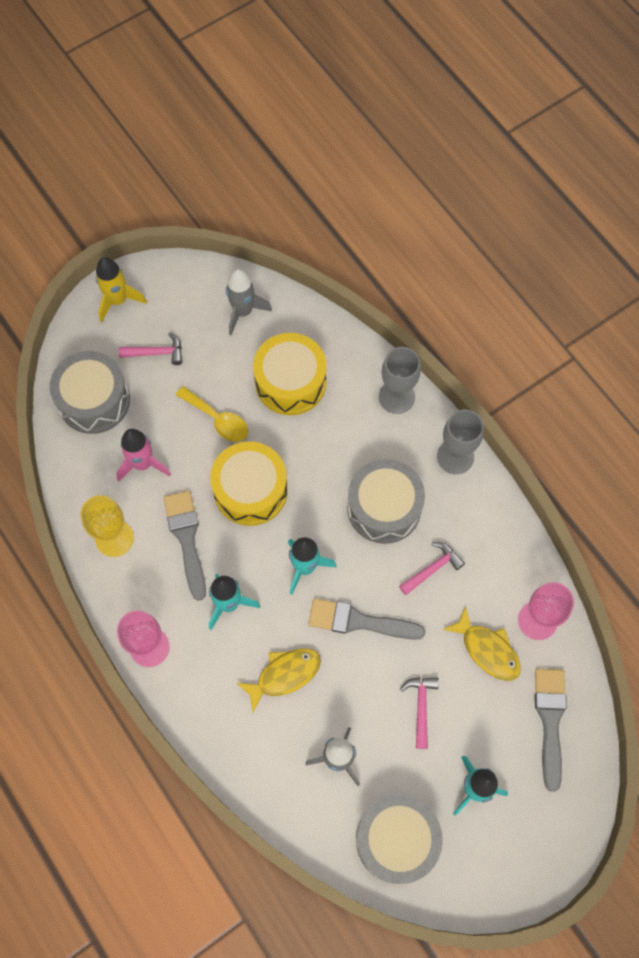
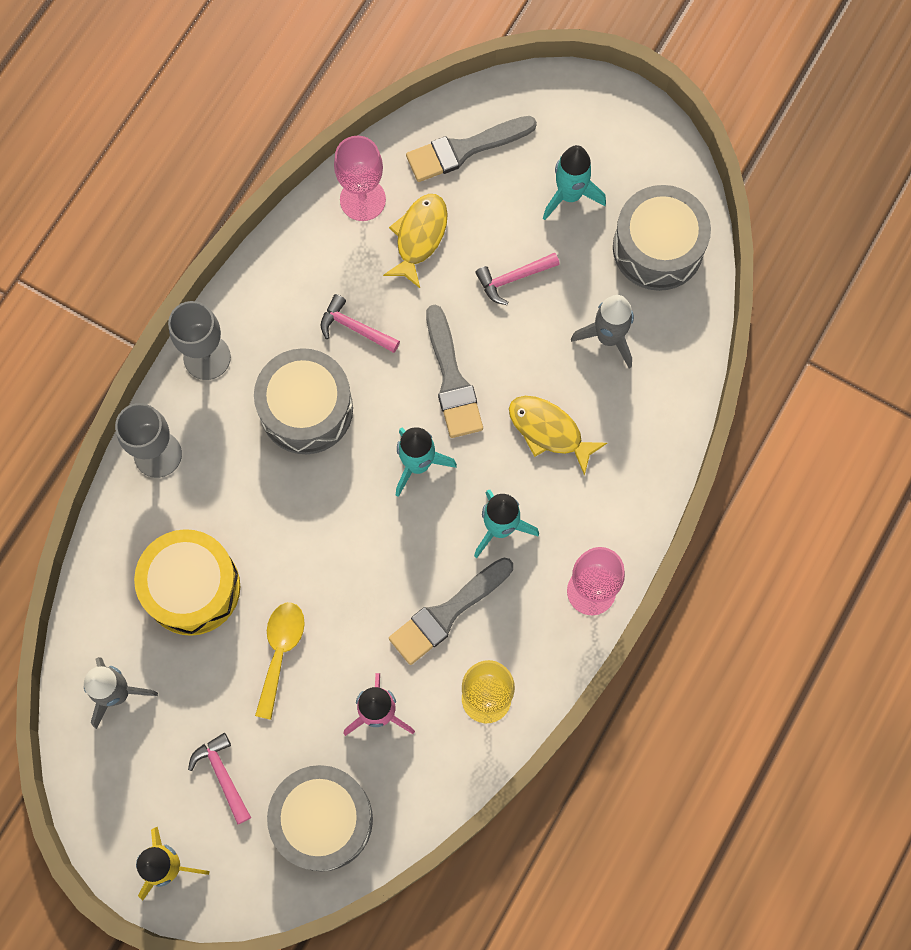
camera: 115 degrees left, 5 degrees up
(250, 490) = (354, 569): yellow drum -> none

